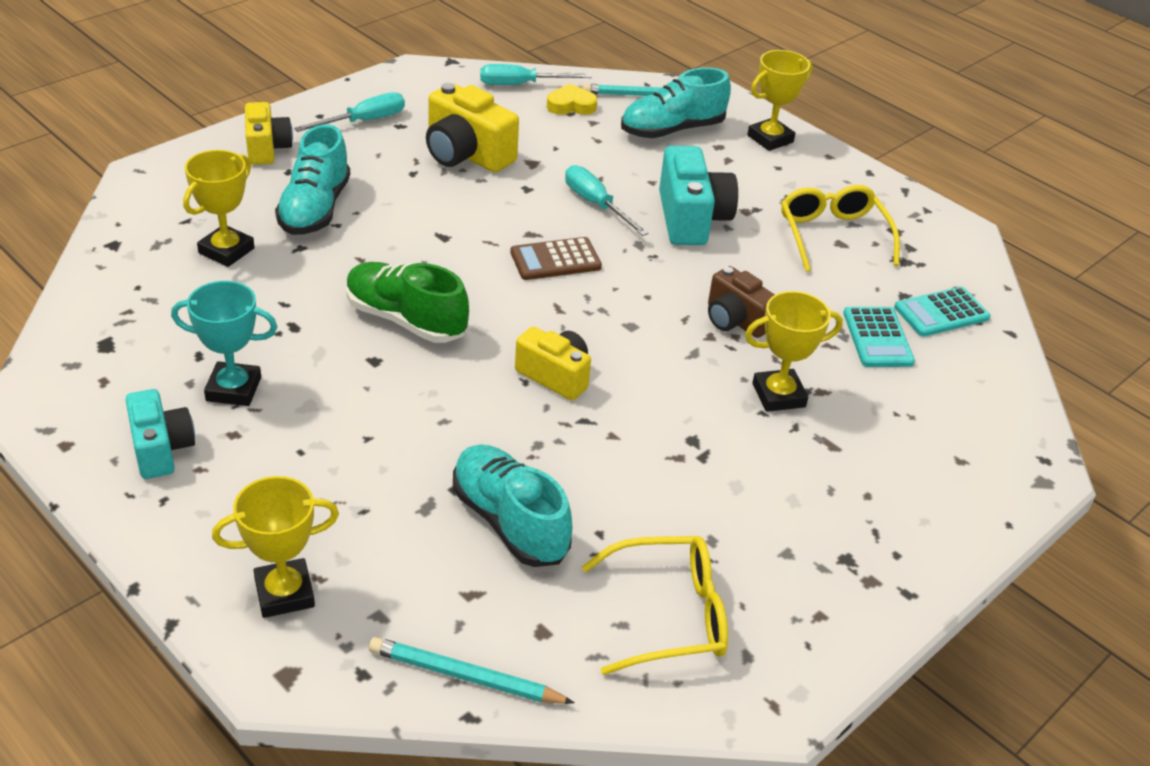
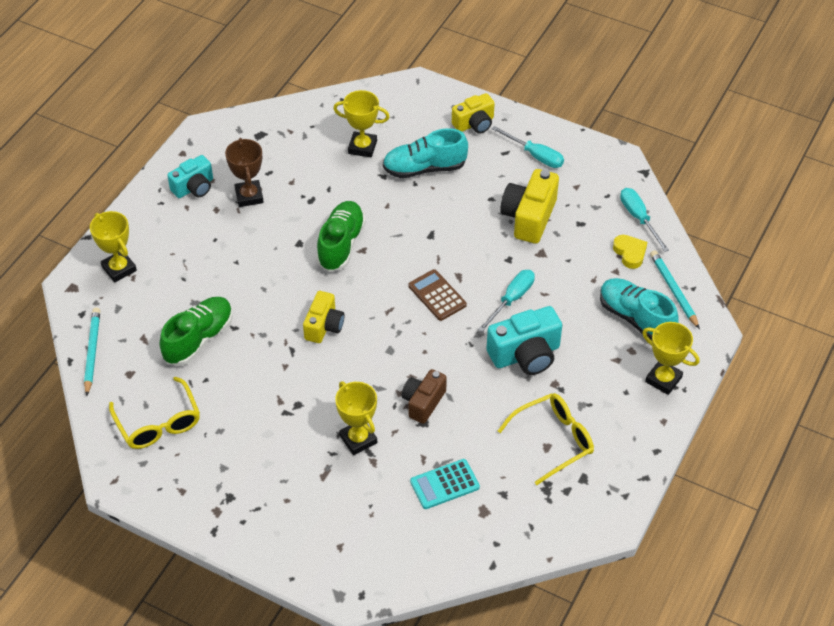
camera: 75 degrees right, 10 degrees up
(233, 389) = (249, 196): turquoise trophy -> brown trophy
(509, 521) = (199, 339): turquoise shoe -> green shoe
(941, 313) = (494, 519): turquoise calculator -> none

